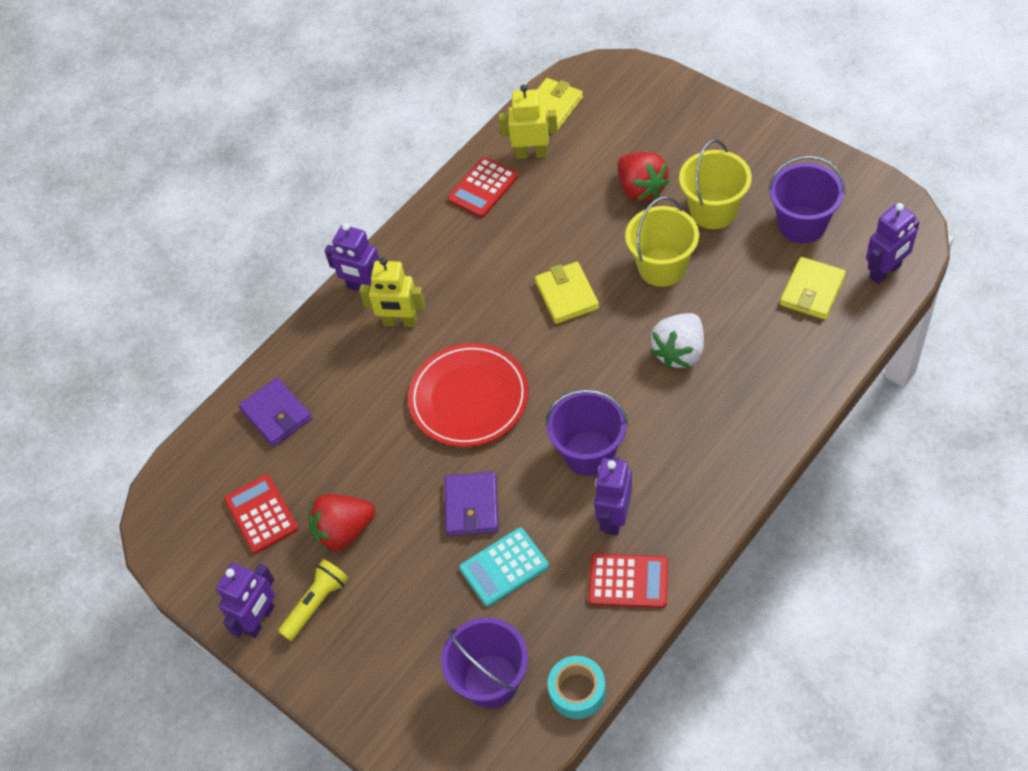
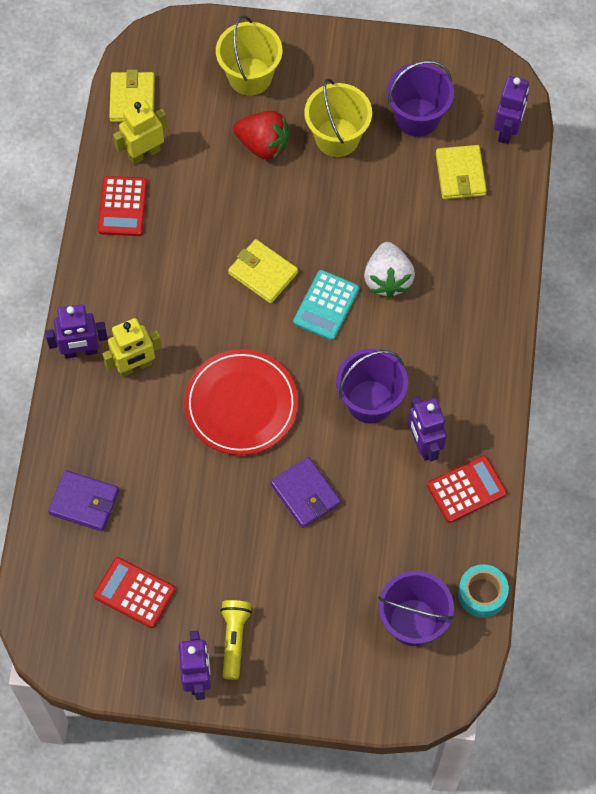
camera: 40 degrees left, 10 degrees up
(344, 531) = (215, 570): red strawberry -> none
(504, 567) = (364, 529): turquoise calculator -> turquoise calculator (326, 305)
(662, 267) = (326, 210): yellow bucket -> yellow bucket (250, 76)

